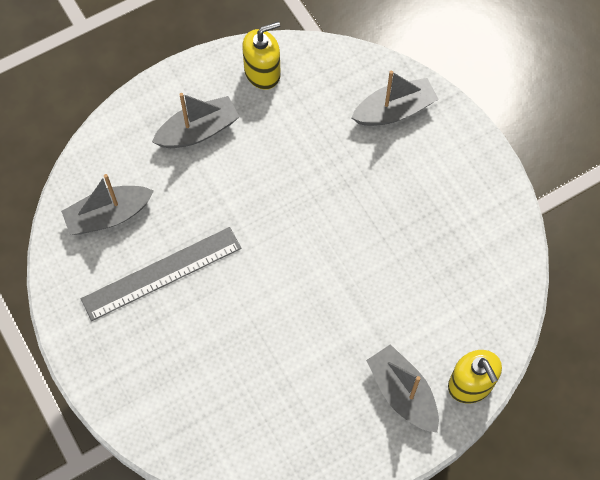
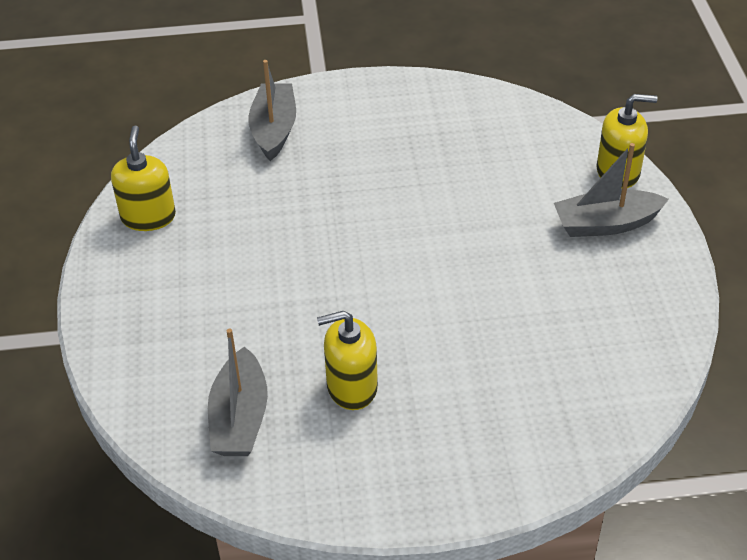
camera: 65 degrees left, 20 degrees down
(161, 273) = (351, 387): grey ruler -> yellow soap dispenser
(198, 131) = (182, 295): grey boat -> none

